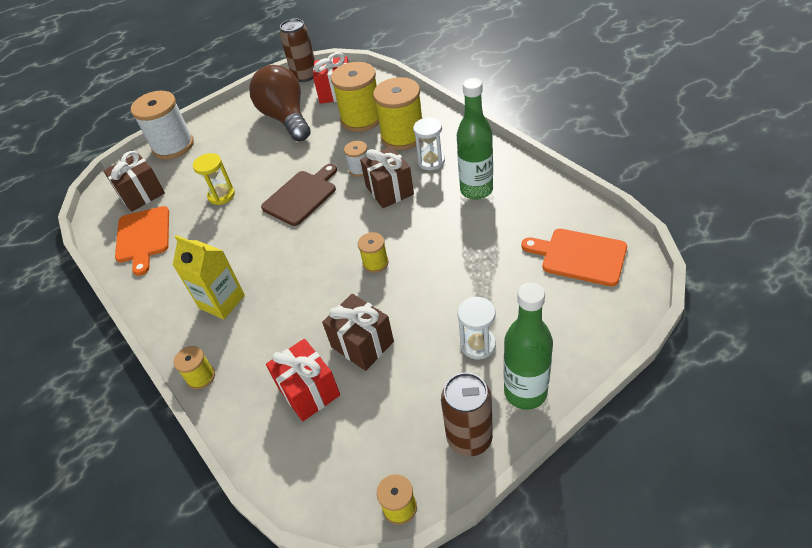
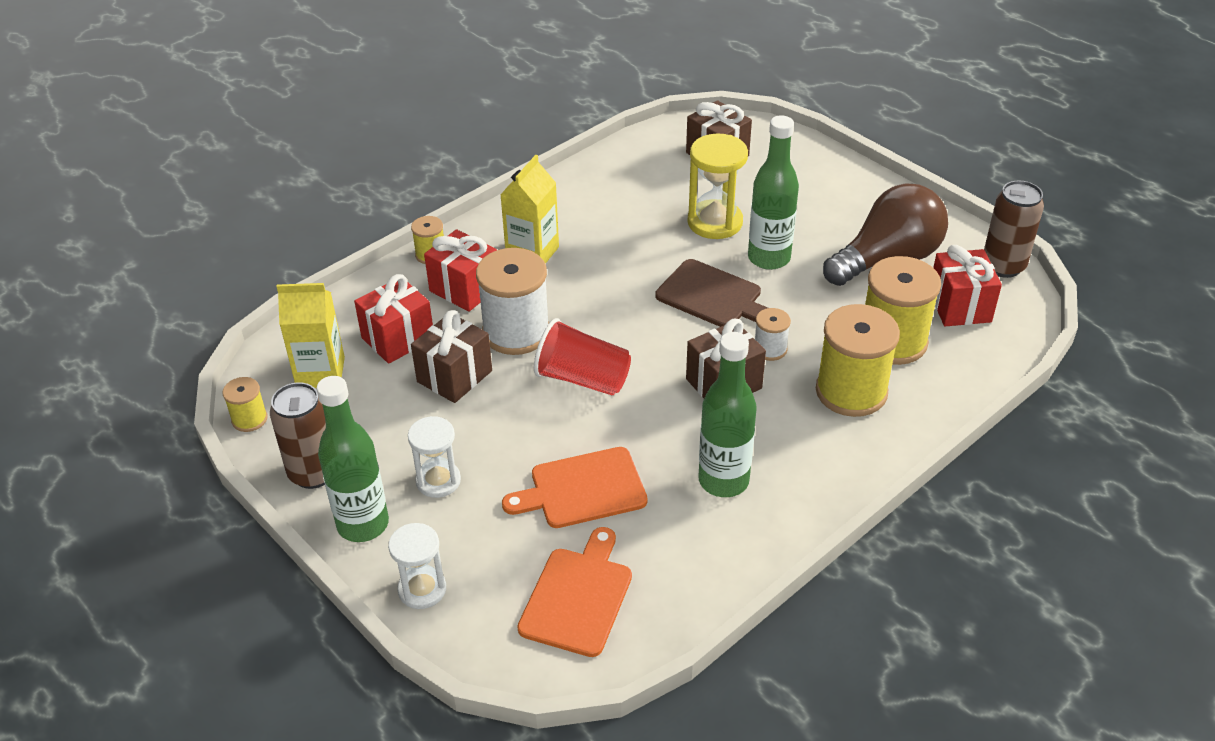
camera: 80 degrees right, 5 degrees down
(143, 237) = (641, 171): orange cutting board -> orange cutting board (582, 489)
(173, 146) = (815, 161): white spool -> white spool (516, 332)
(221, 195) = (715, 222): yellow hourglass -> yellow hourglass, size x1.51
(255, 346) = (464, 289): none -> red gift
(269, 169) = (769, 258): none -> green bottle
(344, 451) = (320, 373): none -> yellow carton
(375, 263) = (582, 379): yellow spool -> red cup
(431, 161) = (790, 427): white hourglass -> white hourglass (422, 589)

